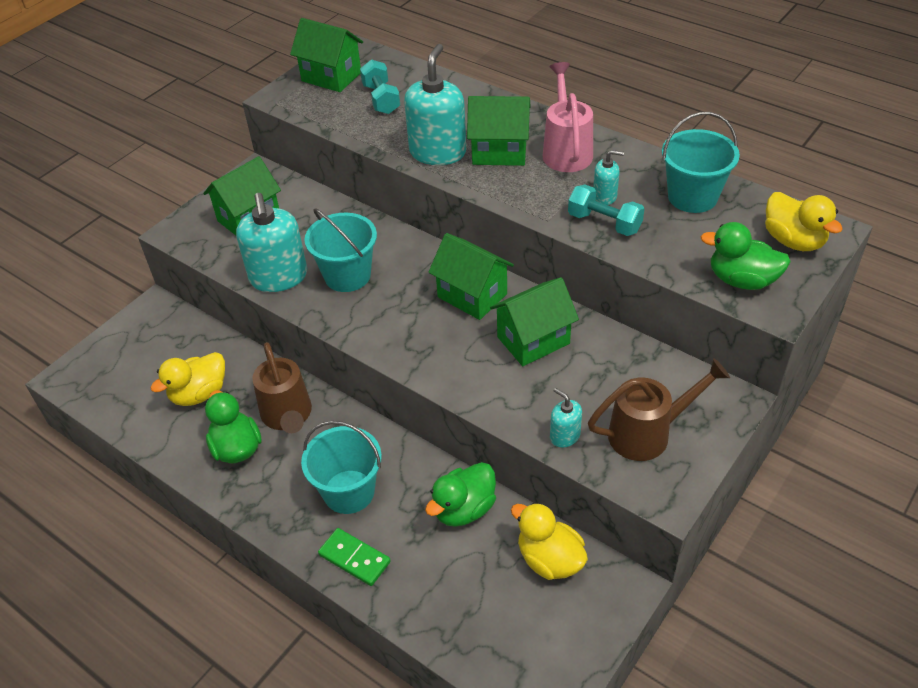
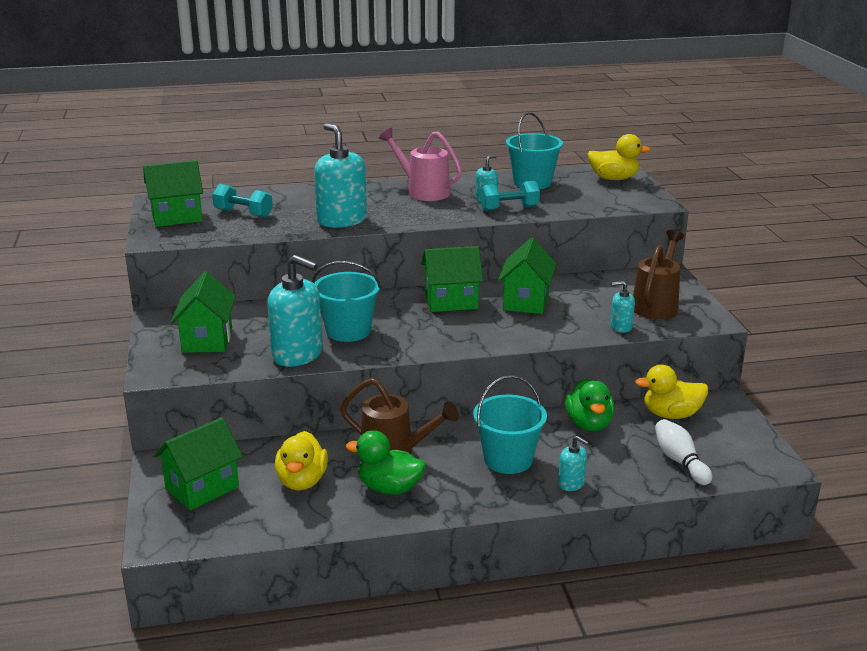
camera: 50 degrees left, 20 degrees down
(354, 558) = (571, 483): green domino -> turquoise soap dispenser
(471, 616) = (680, 461): none -> white bowling pin
(499, 152) = (382, 206): green house -> green house (202, 488)
(741, 280) = (621, 200): green duck -> none

